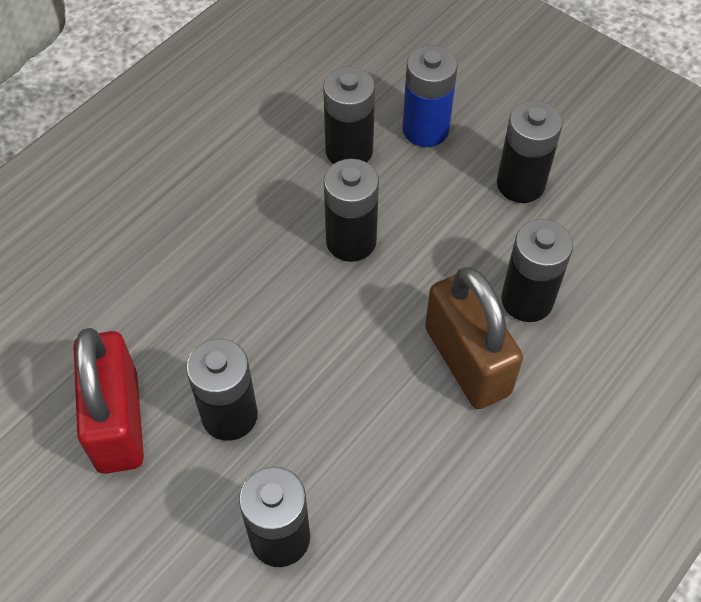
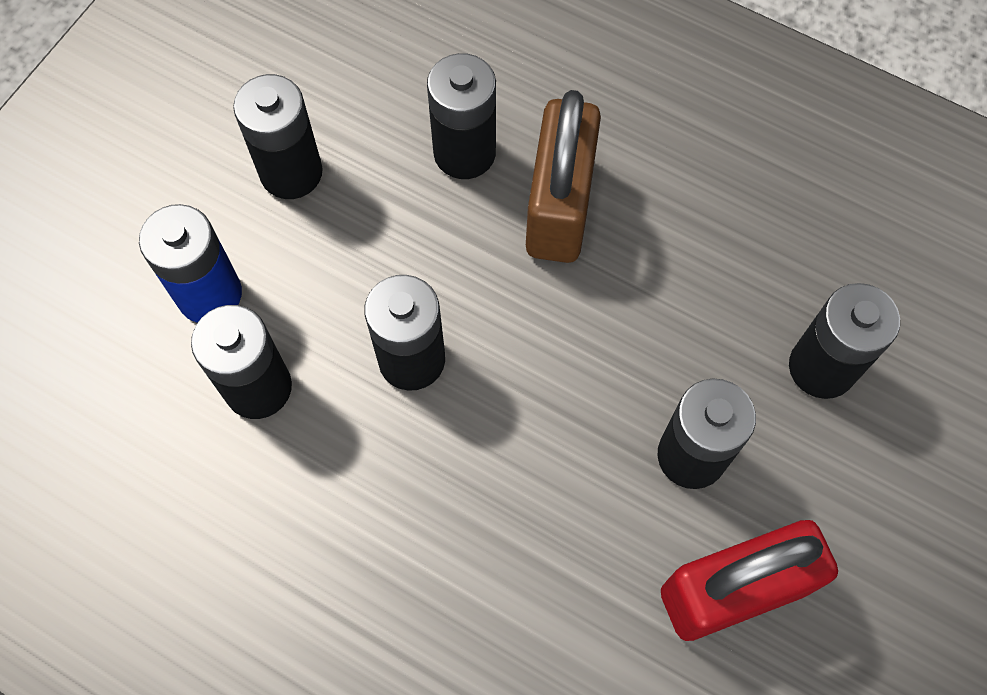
camera: 100 degrees left, 10 degrees up
(467, 361) = (559, 207): brown padlock -> brown padlock turned 45 degrees counterclockwise

